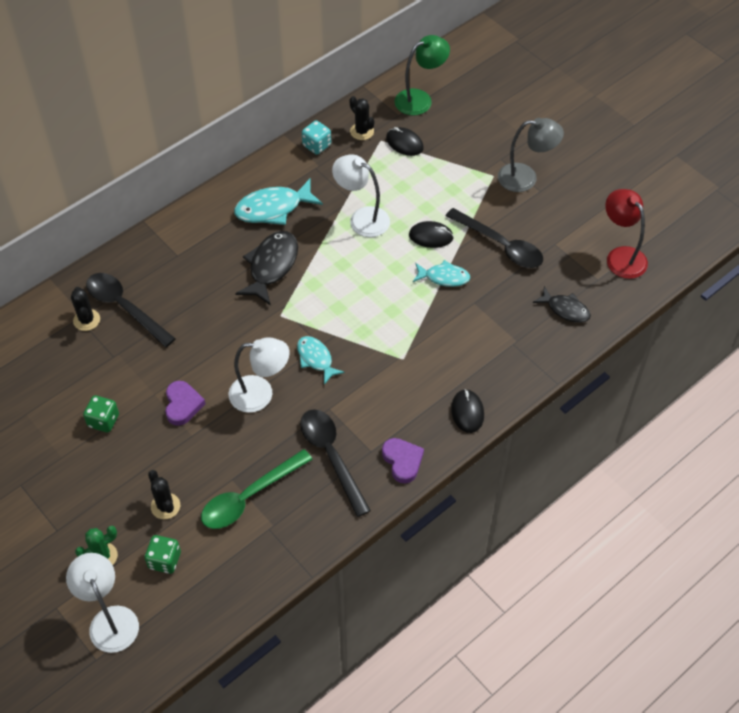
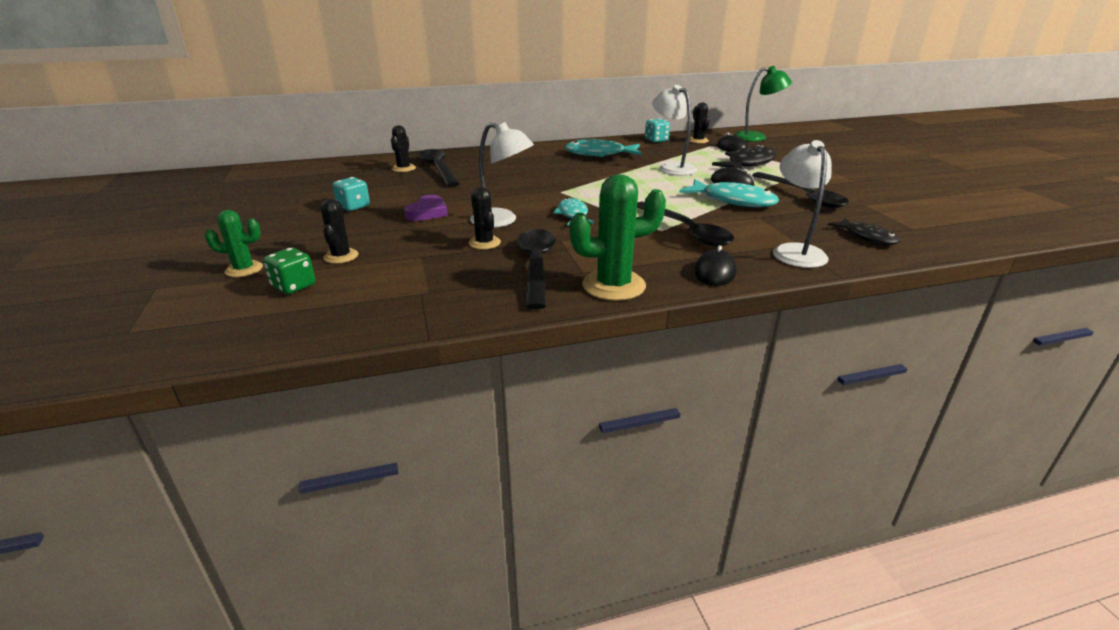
camera: 25 degrees right, 25 degrees down
(103, 421) = (353, 206): green dice -> turquoise dice
(110, 619) = (186, 308): white lamp -> white lamp (795, 251)
(249, 497) = (426, 269): green spoon -> none
(269, 438) = (484, 243): none -> black cactus
(271, 266) = (574, 173): black fish -> black fish (748, 164)
(402, 461) = (613, 285): purple heart -> green cactus
(424, 353) = (686, 231): none -> black spoon
(444, 277) = (733, 201): turquoise fish -> turquoise fish, size x1.59
(526, 178) = (842, 174): grey lamp -> none
(621, 256) = (945, 221): red lamp -> none

